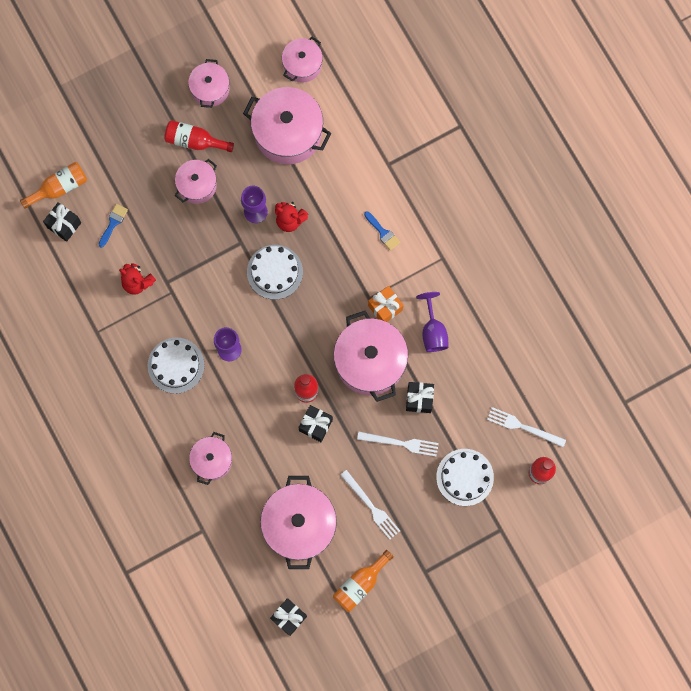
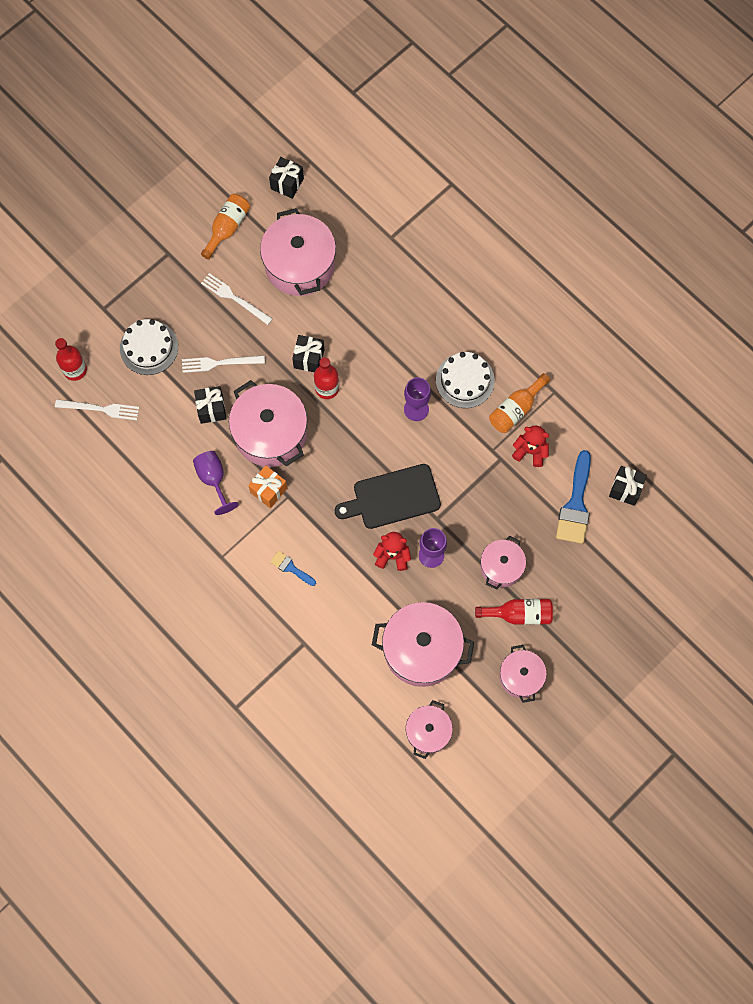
camera: 165 degrees right, 5 degrees down
(59, 187) = (644, 527): orange bottle -> orange bottle (516, 409)
(113, 223) = (575, 504): blue brush -> blue brush, size x1.92
(212, 460) = (401, 301): pink pot -> none
(274, 272) = (393, 497): white cake -> black cutting board

